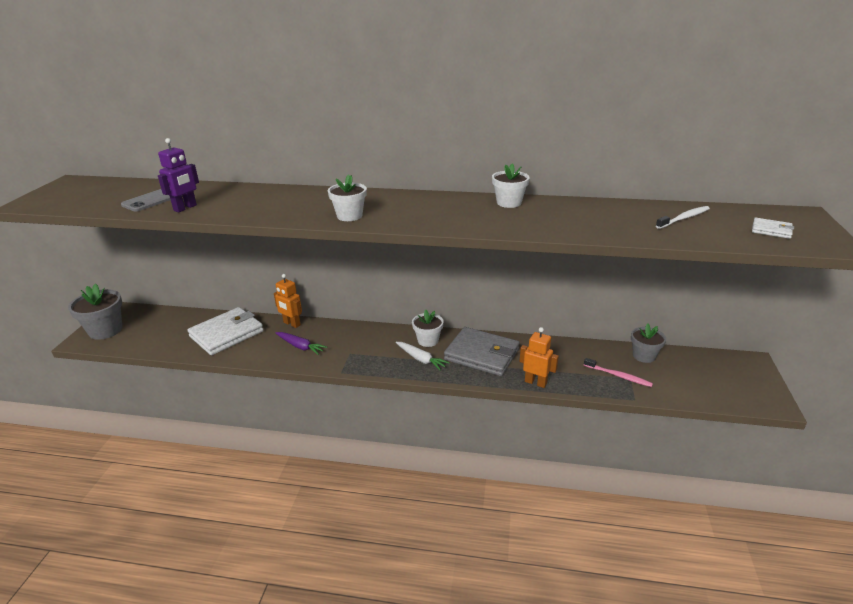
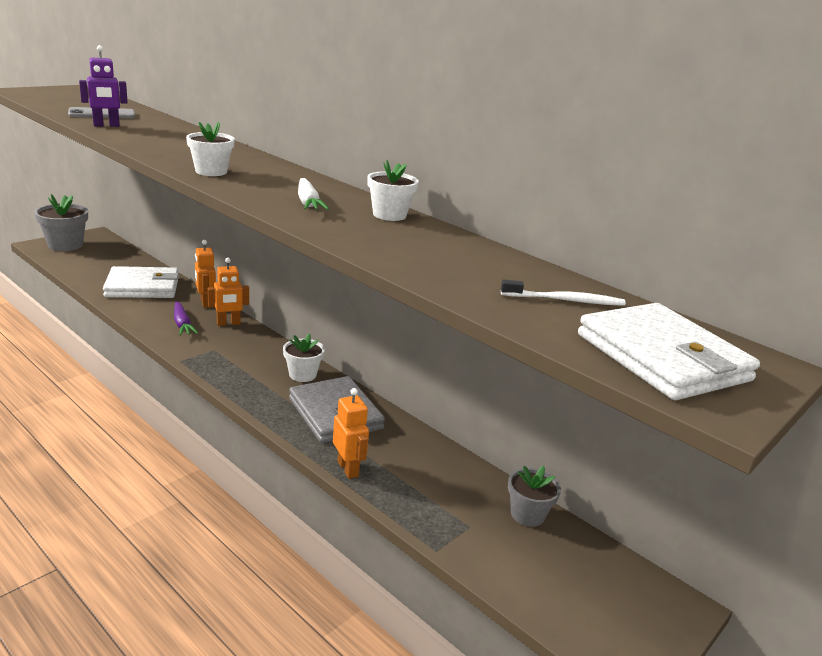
camera: 30 degrees right, 5 degrees down
(330, 330) = (228, 323): none -> orange robot
(421, 359) = (268, 387): white carrot -> white carrot (308, 202)
(618, 376) = (457, 516): pink toothbrush -> none
(771, 230) = (662, 357): white wallet -> white wallet, size x2.29

